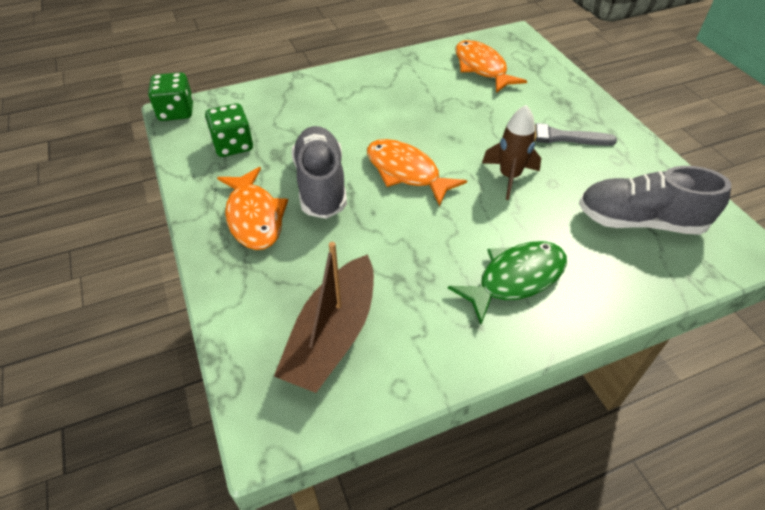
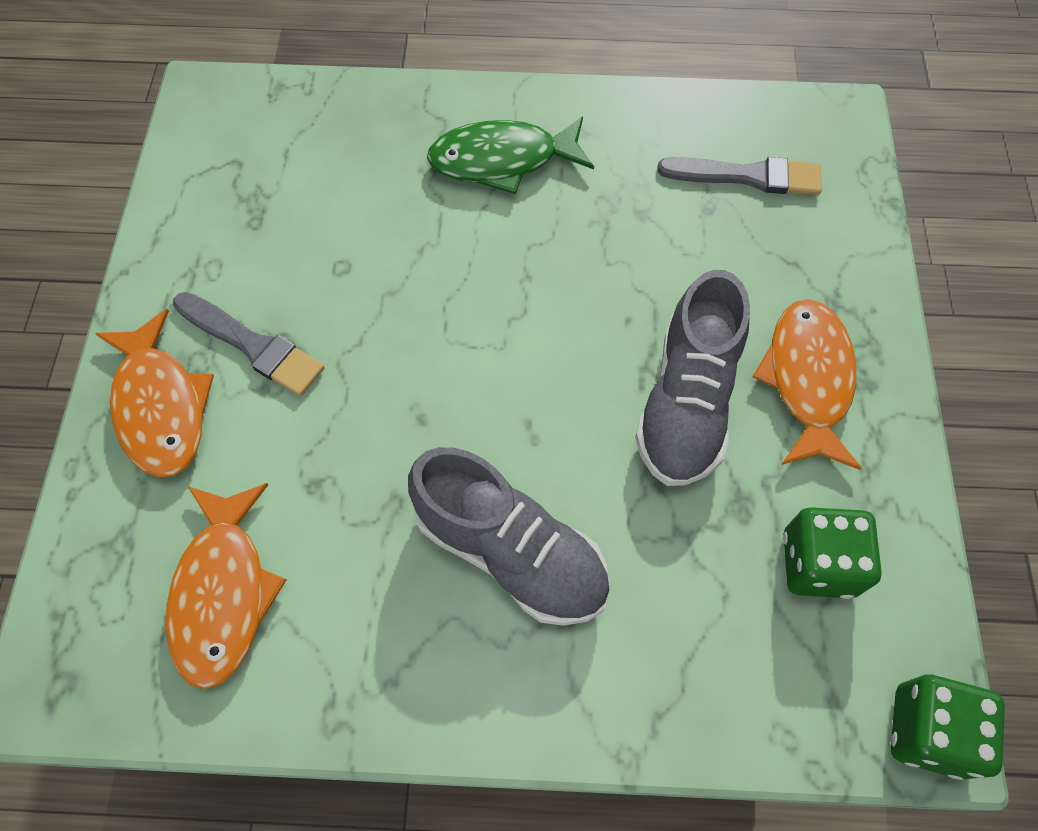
camera: 155 degrees left, 15 degrees up
(332, 335) = (747, 176): brown boat -> grey brush
(406, 172) = (541, 373): orange fish -> orange fish (161, 406)
(509, 177) = (393, 301): brown rocket -> none
(639, 221) = (288, 170): grey shoe -> grey shoe (510, 551)

